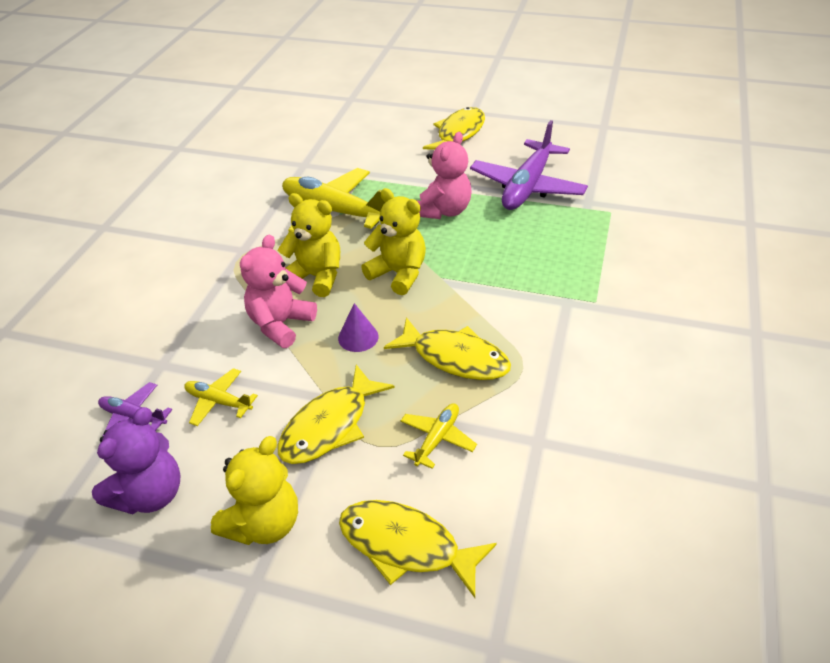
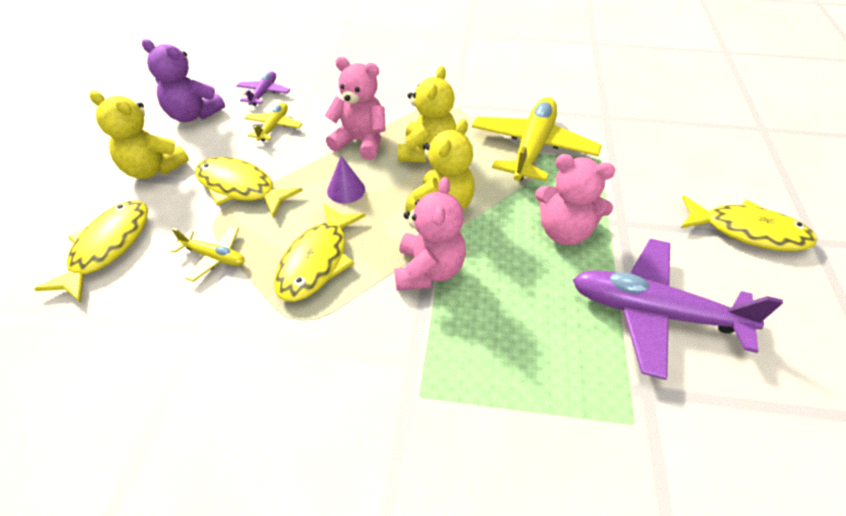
camera: 80 degrees right, 5 degrees up
(476, 287) = (428, 271): none -> pink teddy bear

